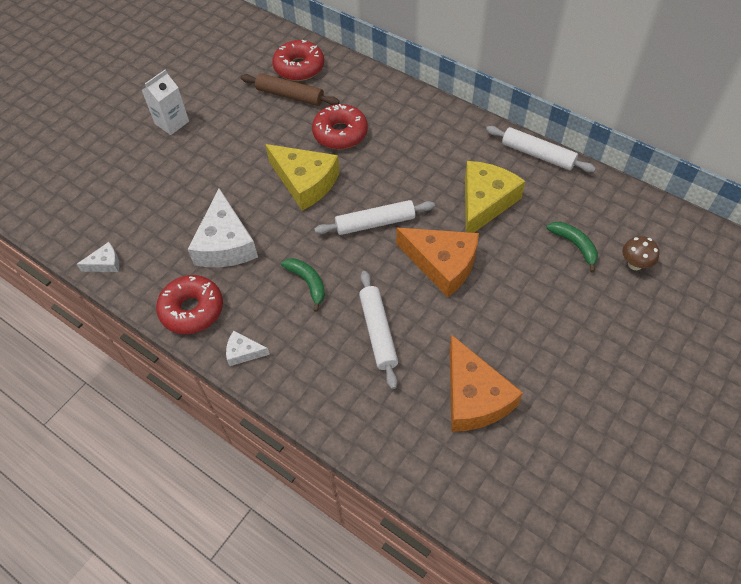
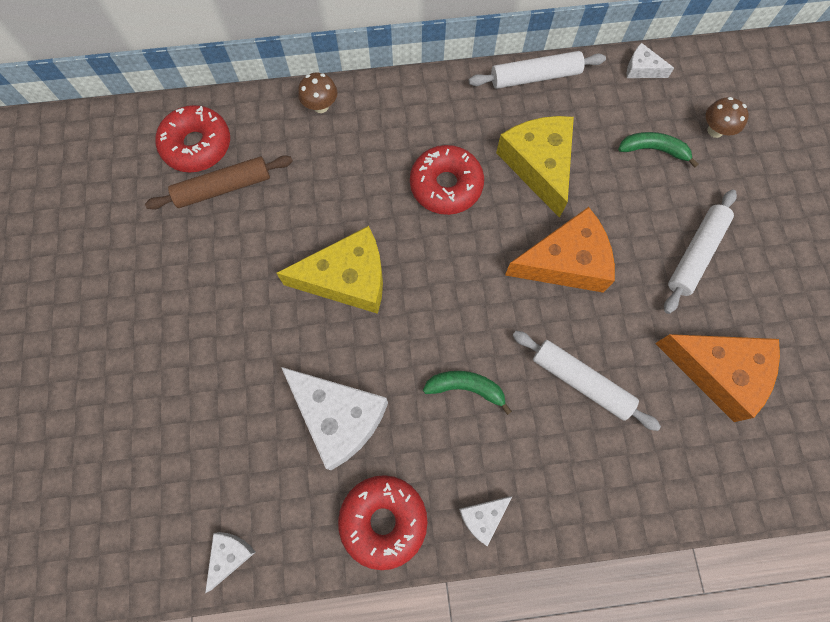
camera: 45 degrees left, 15 degrees up
(172, 122) = (118, 323): white carton -> none
(340, 133) = (325, 193): red donut -> red donut (446, 186)
(375, 223) = (463, 269): white rolling pin -> white rolling pin (695, 254)
(386, 89) = (321, 106): none -> brown mushroom
(620, 196) = (642, 69): none -> white cheese

